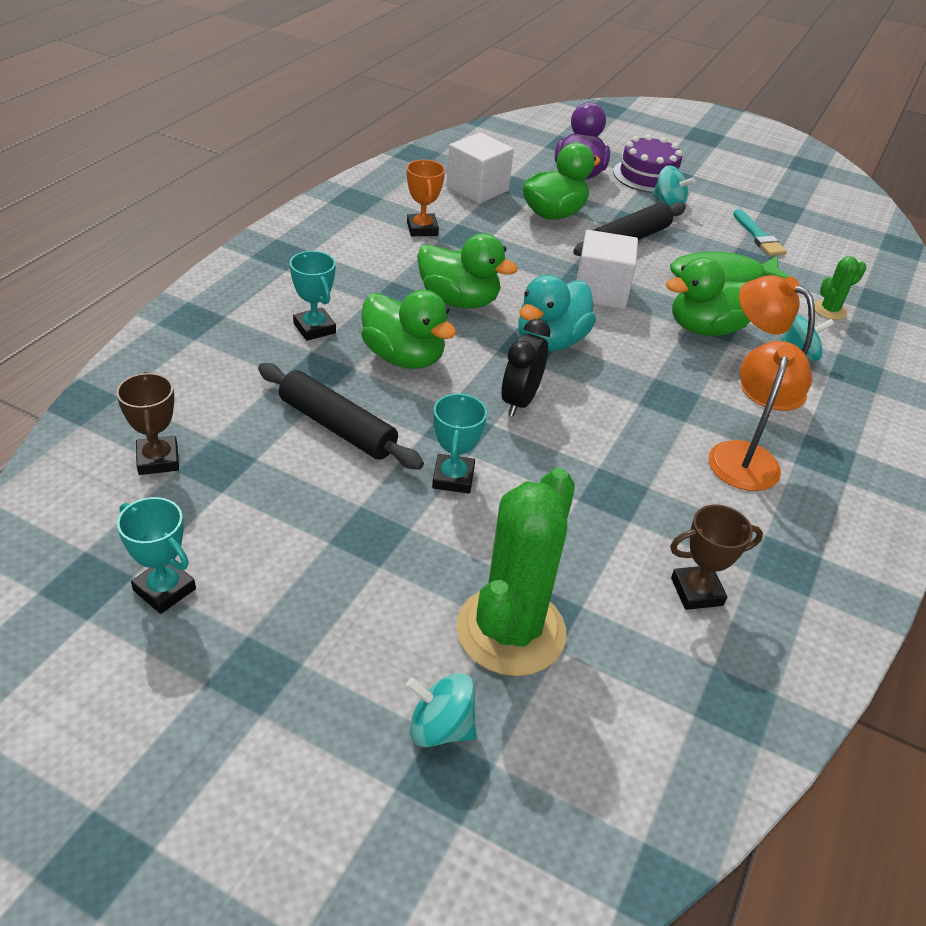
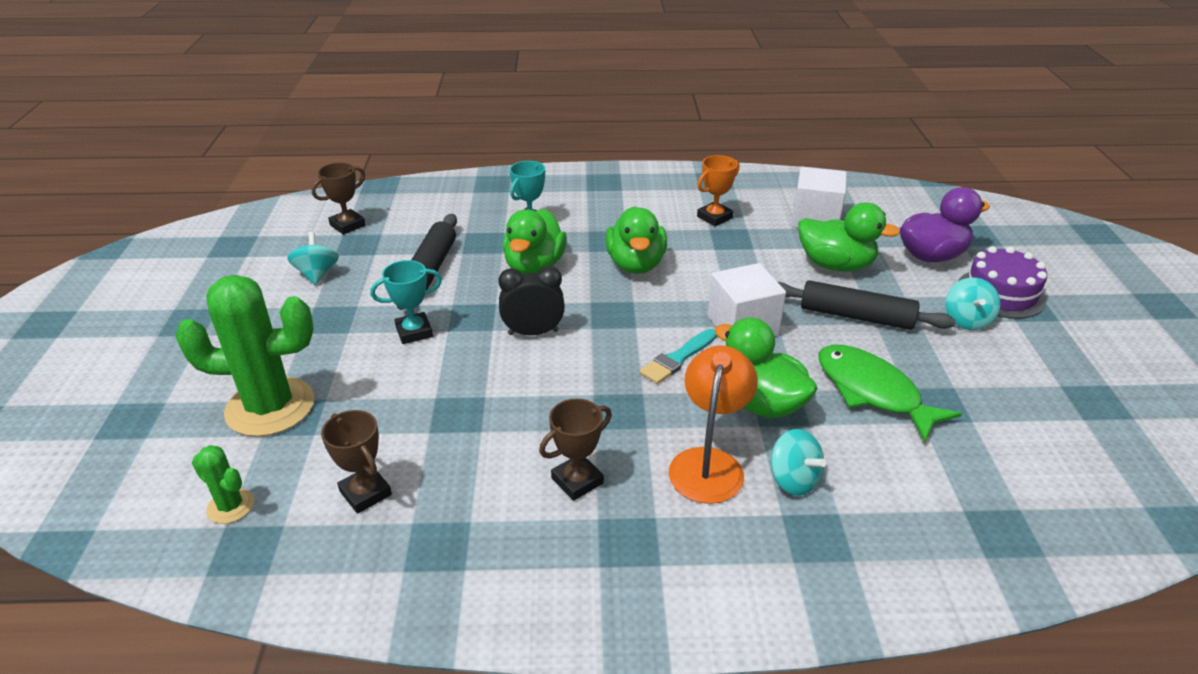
camera: 65 degrees right, 5 degrees down
(164, 590) = (240, 269): turquoise trophy -> none
(440, 728) = (169, 404): turquoise spinning top -> turquoise spinning top (317, 274)
(550, 341) = (631, 322): turquoise duck -> none
(746, 456) = (577, 481): orange lamp -> brown trophy
(758, 236) = (1000, 397): turquoise brush -> turquoise brush (677, 359)
(829, 310) = (920, 488): green cactus -> green cactus (230, 506)

